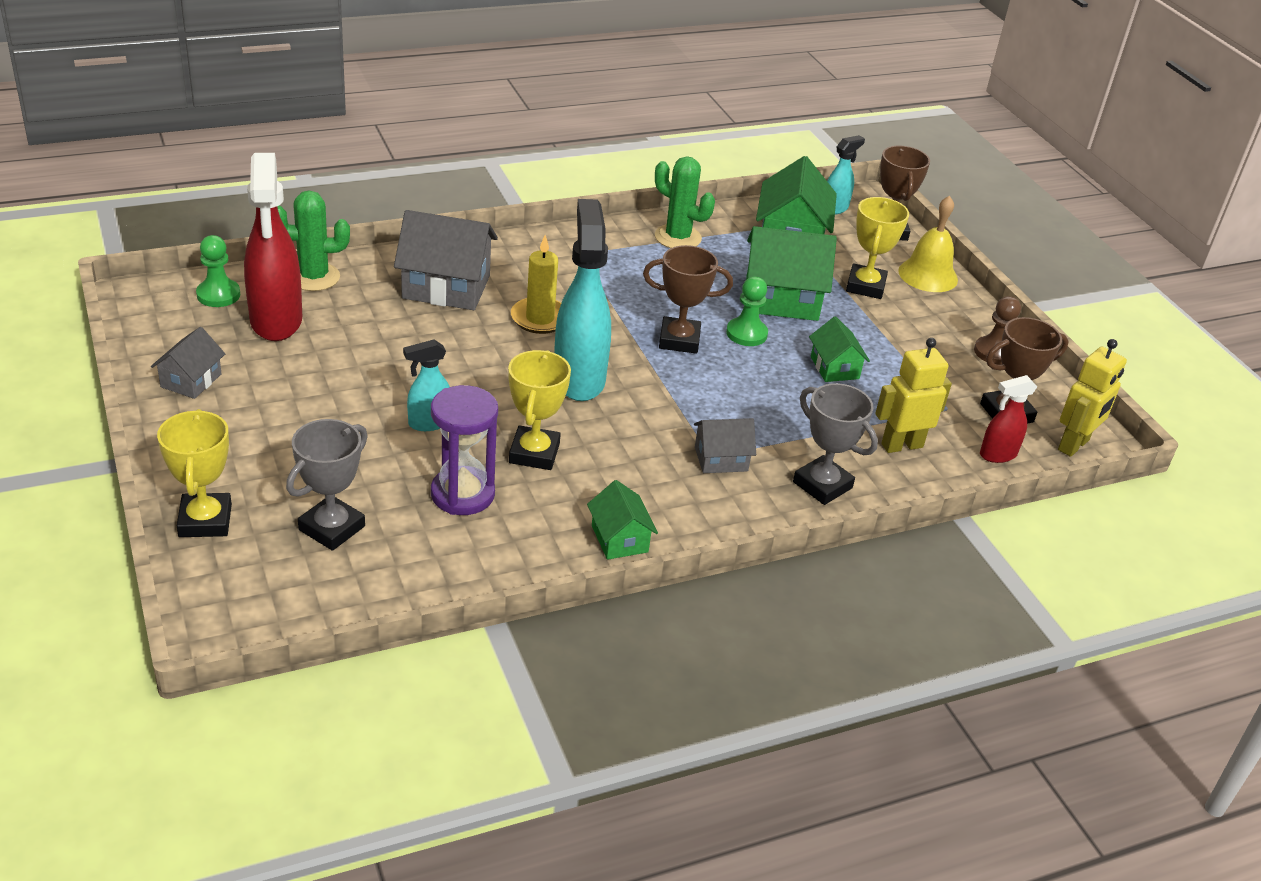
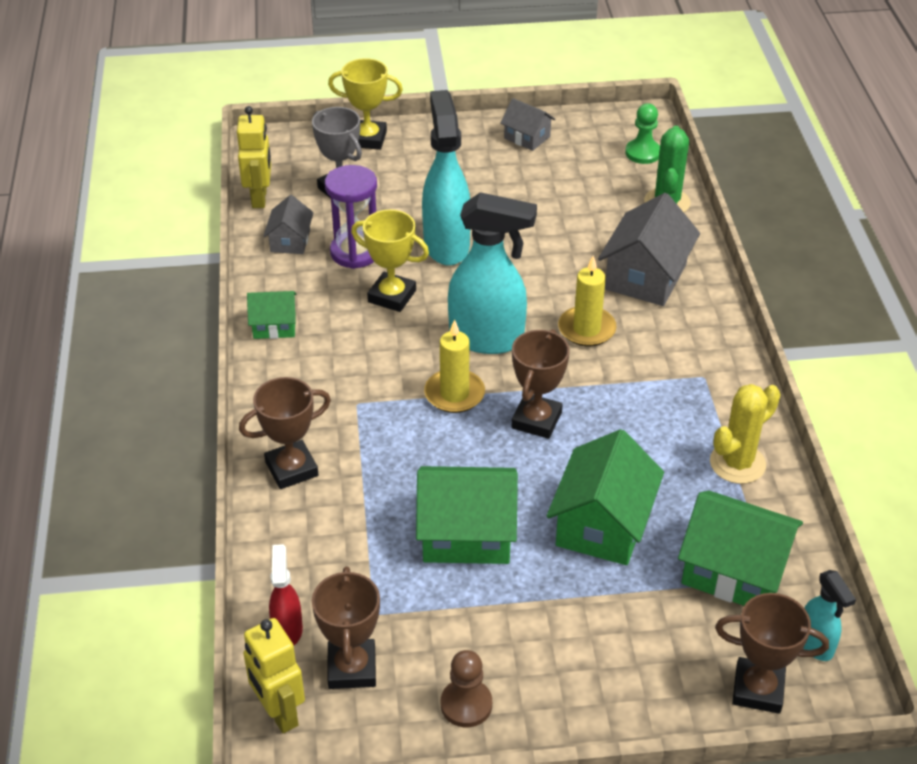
camera: 110 degrees right, 5 degrees up
(276, 321) = (600, 179): red spray bottle -> none
(428, 423) = (446, 245): turquoise spray bottle -> turquoise spray bottle, size x1.97
(668, 392) = (454, 394): none -> yellow candle
(678, 237) = (737, 463): green cactus -> yellow cactus
(721, 459) = (349, 408): grey house -> grey house (290, 241)
(746, 334) = (540, 476): green pawn -> none
(822, 485) = (291, 469): grey trophy -> brown trophy
(834, 368) = (466, 534): green house -> green house, size x1.80
(865, 286) = (623, 616): yellow trophy -> none
(901, 445) = (327, 549): yellow robot -> yellow robot (260, 198)
(928, 275) = (644, 697): yellow bell -> none

